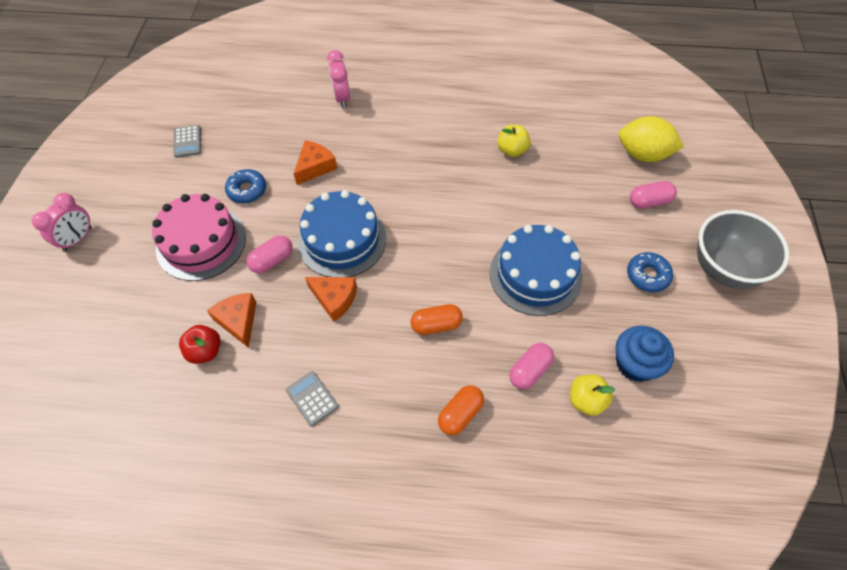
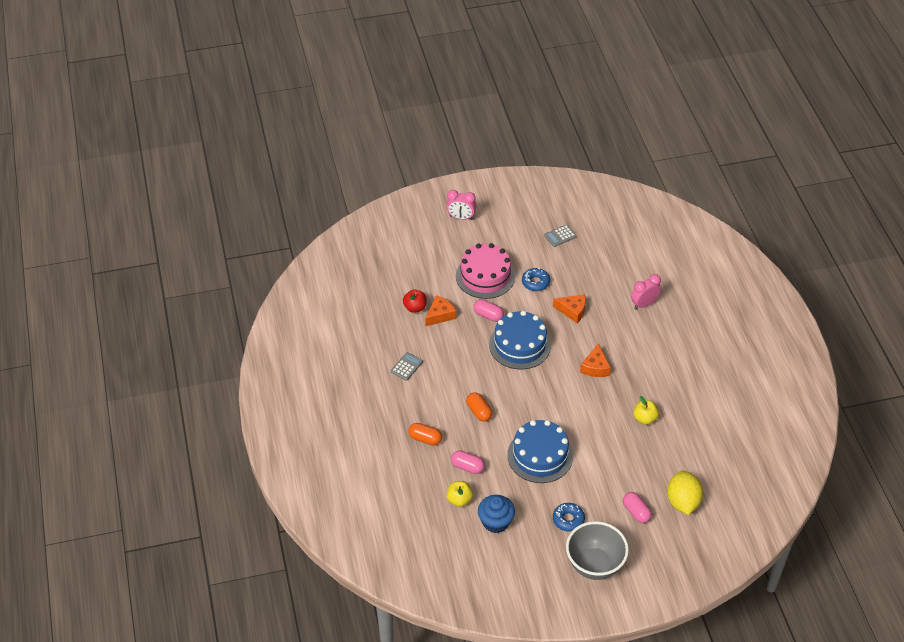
camera: 70 degrees right, 10 degrees down
(334, 299) = (475, 355): orange cheese -> orange cheese (595, 367)

